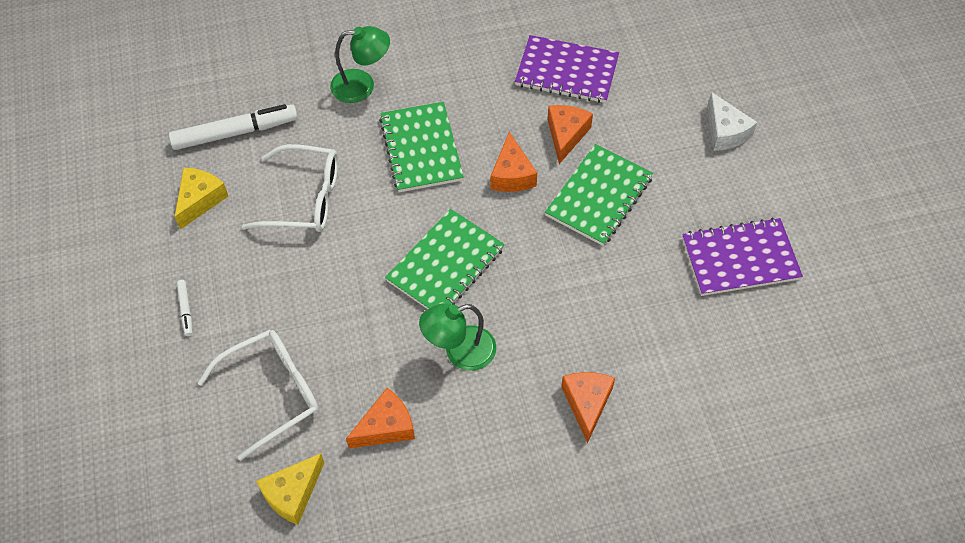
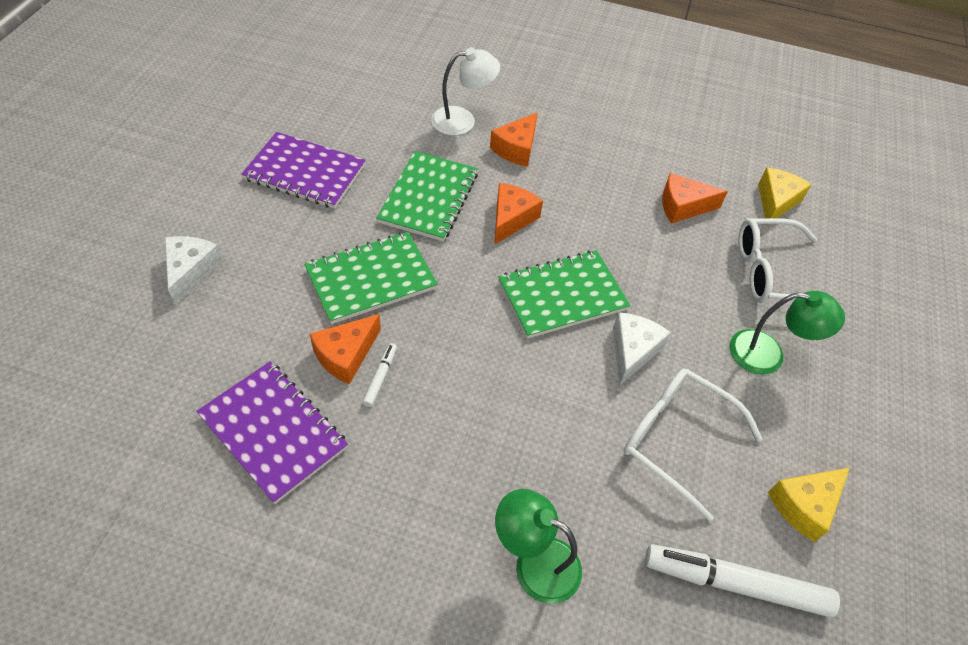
camera: 155 degrees left, 5 degrees down
(186, 310) = (842, 384): white marker -> white marker (380, 377)
(293, 494) = (775, 202): yellow cheese -> yellow cheese turned 45 degrees counterclockwise
(366, 247) = (632, 351): none -> white cheese
(421, 149) = (512, 428): green notebook -> green notebook (428, 198)
(460, 352) = (593, 225): green lamp -> green lamp (768, 354)
(512, 174) = (436, 345): orange cheese -> orange cheese (511, 219)
(665, 409) = (462, 120): none -> white lamp

